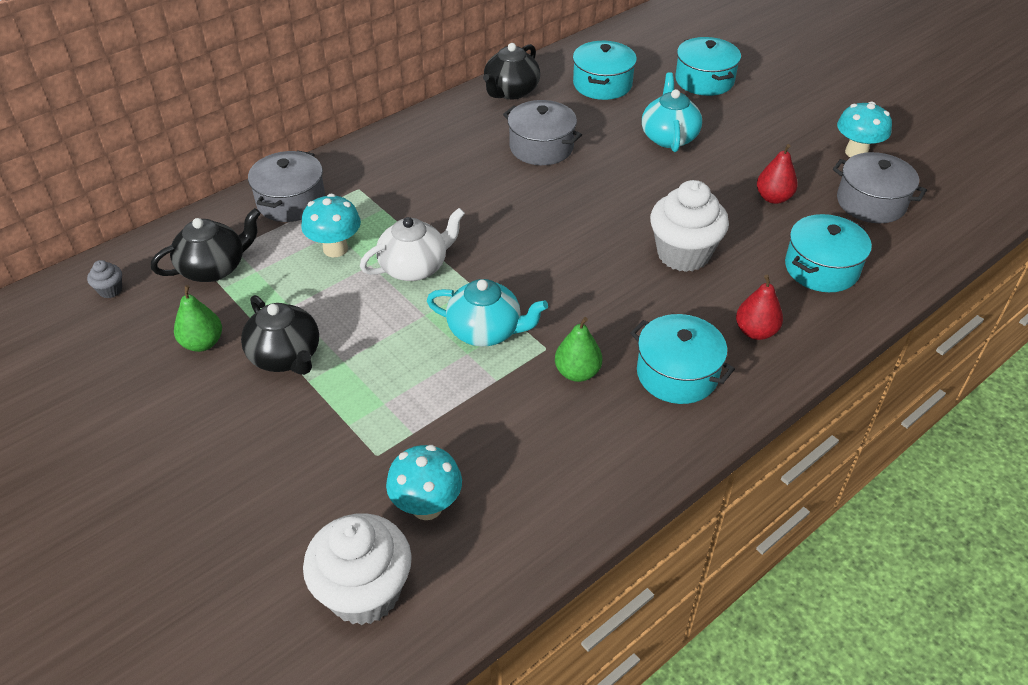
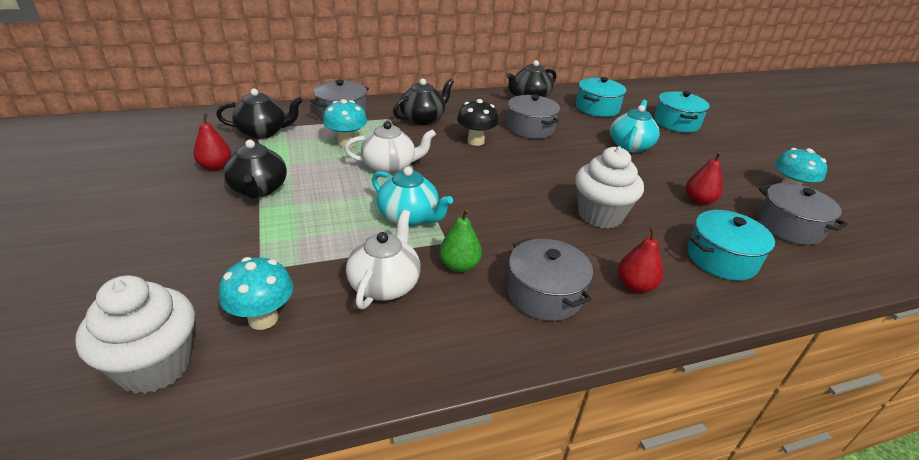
camera: 20 degrees right, 10 degrees down
(110, 290) = (193, 126): grey cupcake -> none
(202, 343) = (216, 167): green pear -> red pear
(401, 175) = (423, 119): none -> black teapot
(489, 191) = (475, 141): none -> black mushroom
(518, 423) = (385, 284): none -> white teapot
(677, 374) = (544, 294): turquoise pot -> grey pot

